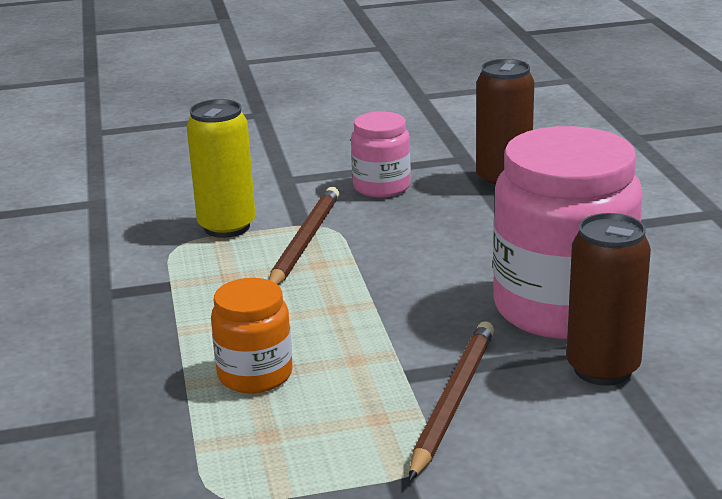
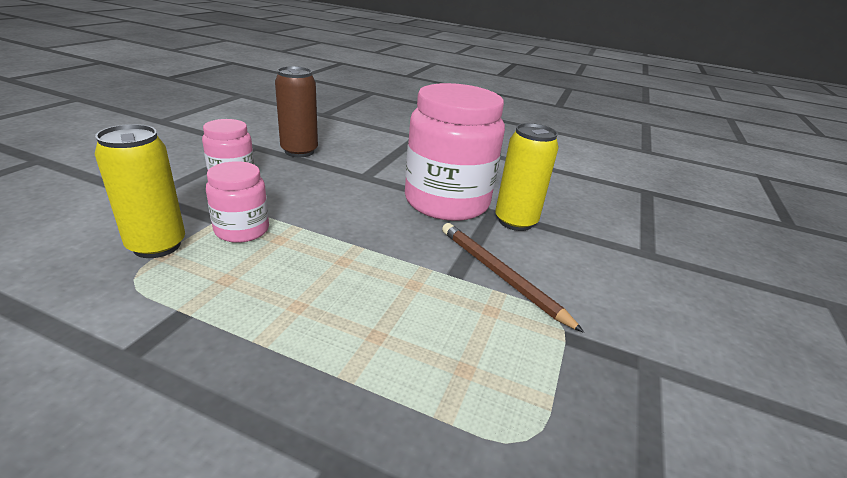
camera: 60 degrees left, 5 degrees up
(255, 375) = (379, 335): orange jar -> none
(304, 242) = (242, 230): brown pencil -> pink jar
(602, 369) = (515, 221): brown can -> yellow can

